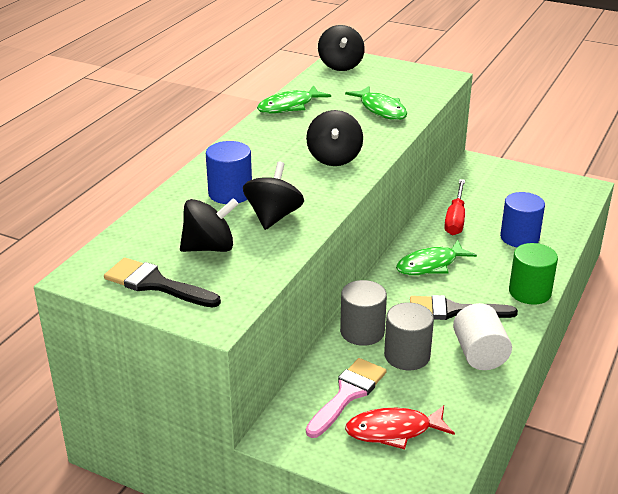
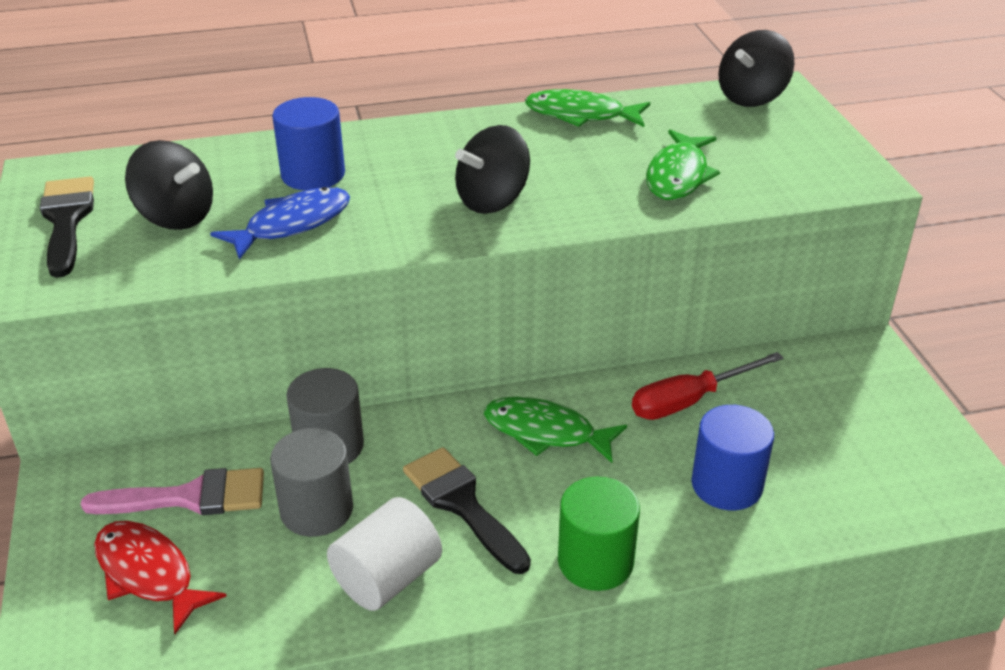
camera: 50 degrees right, 5 degrees up
(273, 217) = (292, 224): black spinning top -> blue fish

